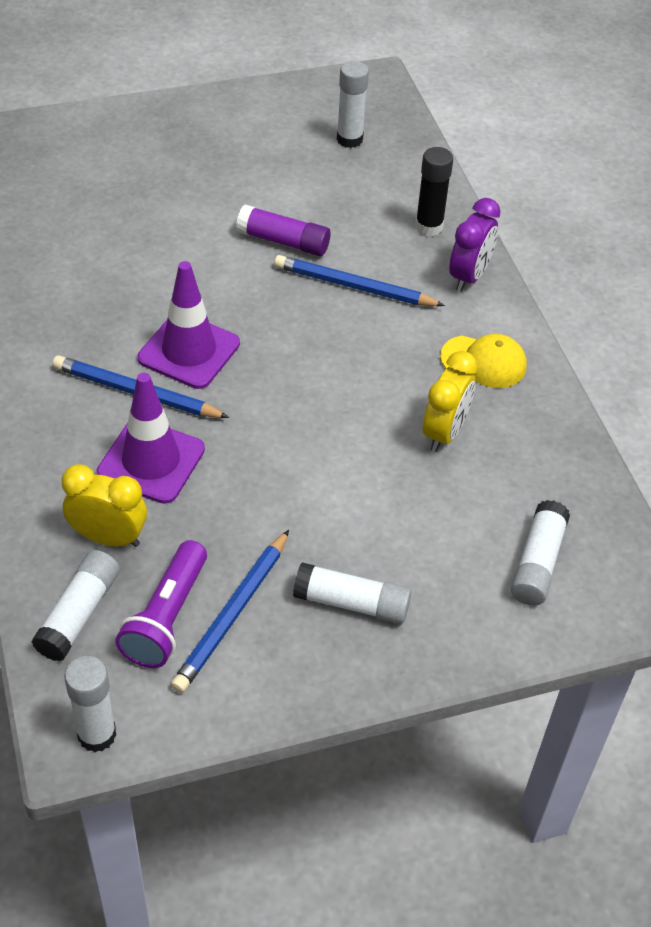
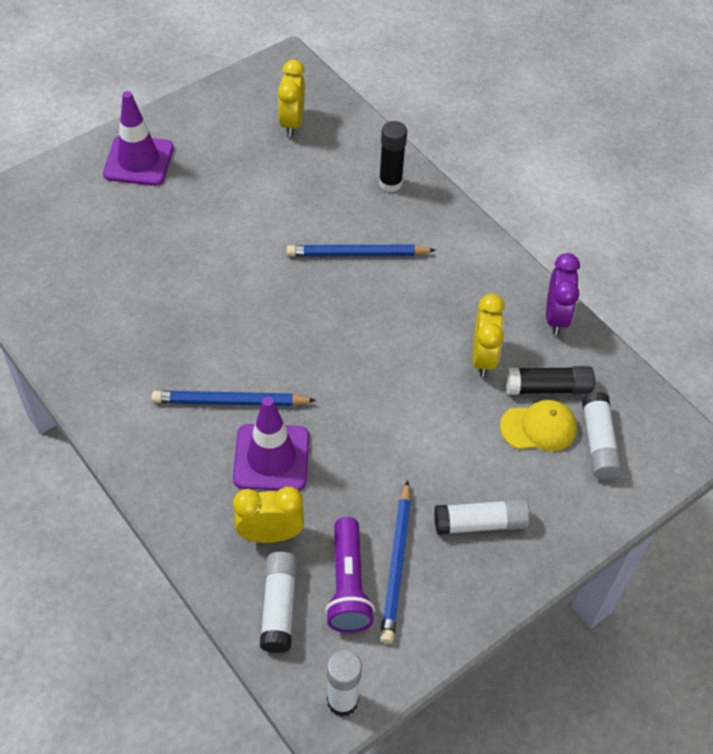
camera: 20 degrees left, 5 degrees up
(189, 351) = (254, 352): purple traffic cone -> purple traffic cone (139, 161)
(283, 241) = (283, 231): purple glue stick -> none
(349, 139) = (292, 123): white glue stick -> yellow clock
(469, 276) = (440, 218): purple clock -> purple clock (556, 317)
(484, 362) = (485, 289): yellow cap -> yellow cap (538, 427)
(506, 486) = (548, 388): none -> black glue stick

